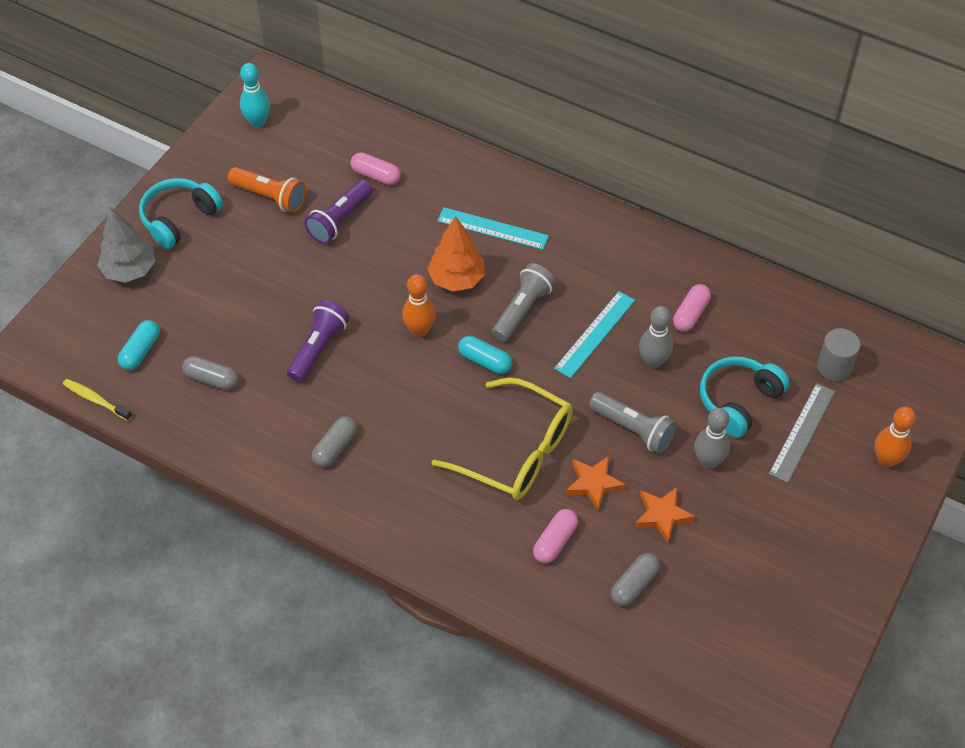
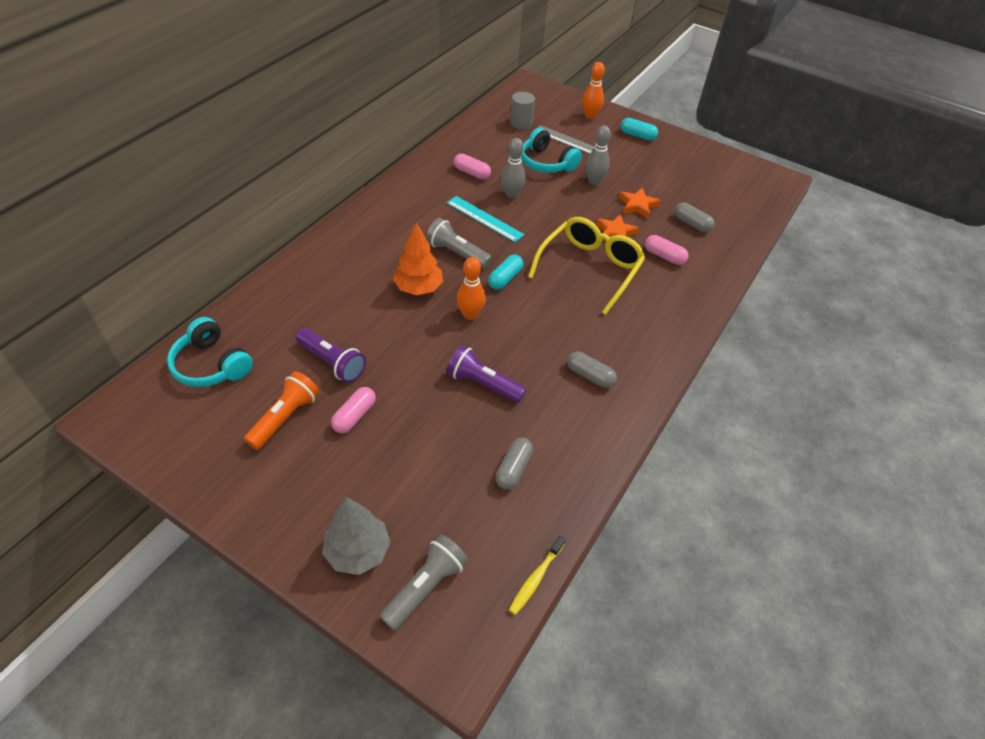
camera: 90 degrees left, 5 degrees down
(141, 351) = (474, 535): turquoise capsule -> turquoise capsule (637, 135)
(179, 219) = (293, 502): turquoise headphones -> turquoise headphones (211, 365)
(257, 122) = (170, 427): turquoise bowling pin -> none
(376, 175) = (283, 333): pink capsule -> pink capsule (354, 416)
(492, 228) = (368, 263): turquoise ruler -> none
(633, 429) = (569, 210): grey flashlight -> grey flashlight (425, 587)

